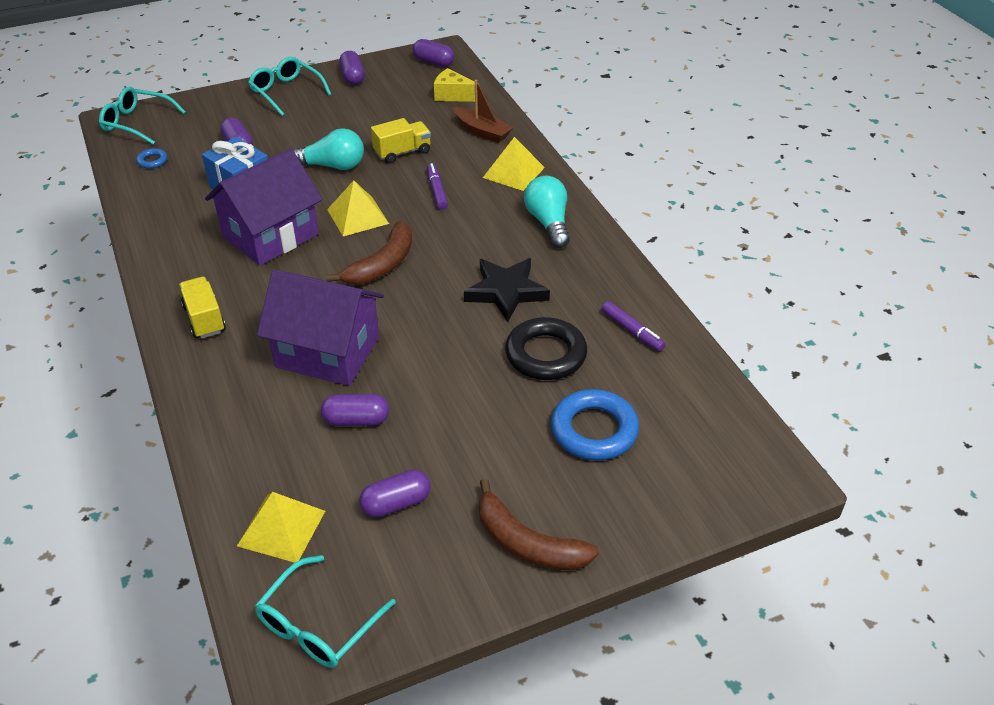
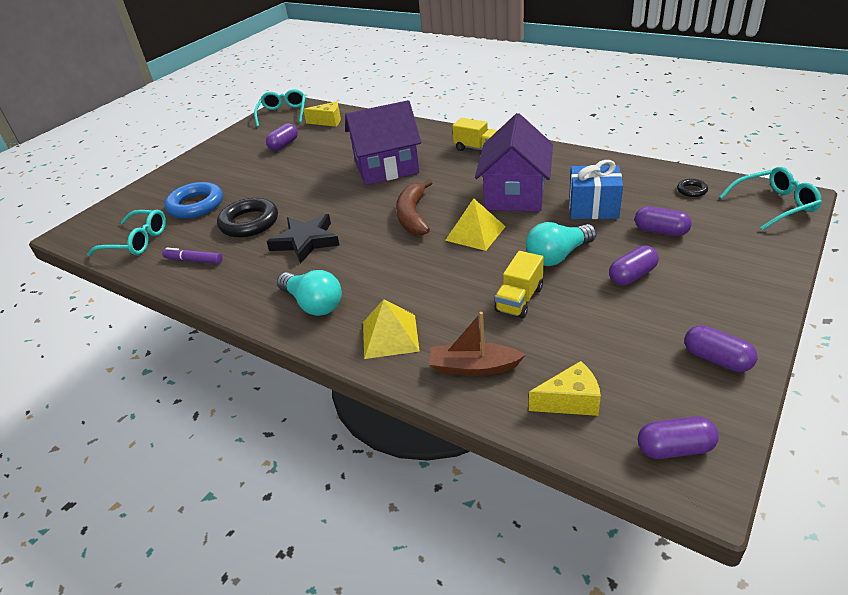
camera: 150 degrees right, 5 degrees down
(152, 161) = (691, 190): blue ring -> black ring
(281, 528) = (328, 121): yellow pyramid -> yellow cheese
(286, 92) = (736, 299): turquoise glasses -> turquoise glasses (137, 241)
(356, 420) = (335, 156): purple capsule -> purple capsule (632, 276)
(436, 191) = (440, 282): purple marker -> none
(527, 543) = (209, 160): brown banana -> none

